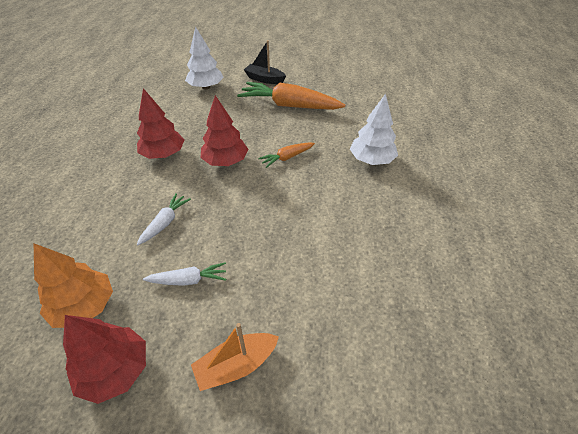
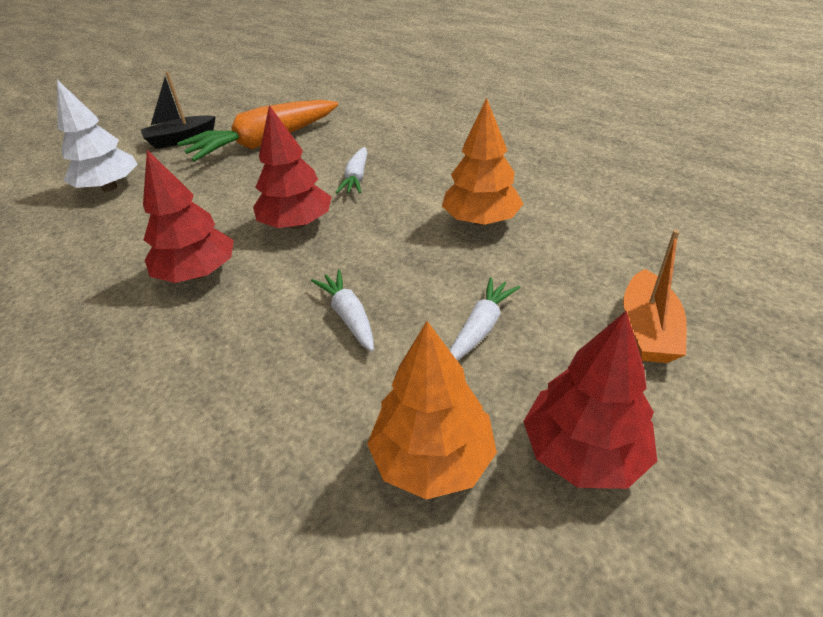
camera: 50 degrees left, 5 degrees down
(287, 158) = (356, 178): orange carrot -> white carrot
(289, 231) = (480, 220): none -> orange tree
(371, 160) = (433, 132): white tree -> none

